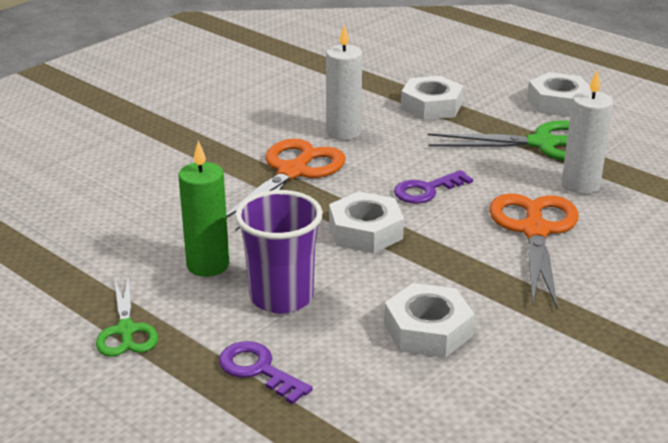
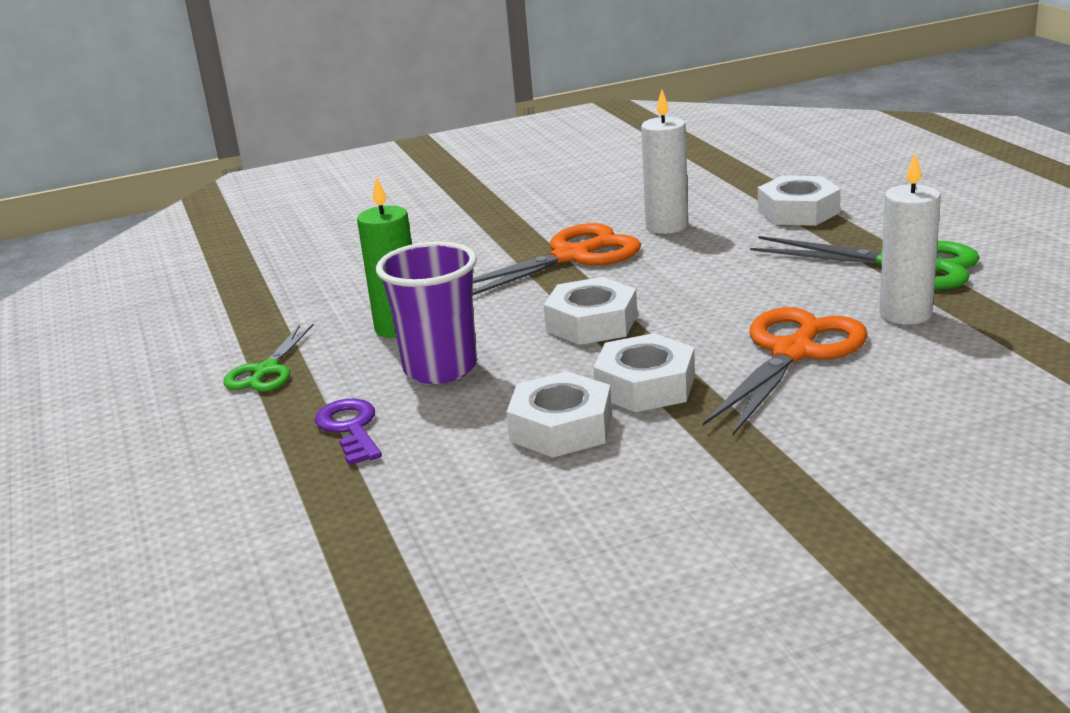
camera: 30 degrees right, 5 degrees down
(426, 190) = (704, 293): purple key -> none
(558, 103) = (969, 225): white nut -> white nut (645, 385)

